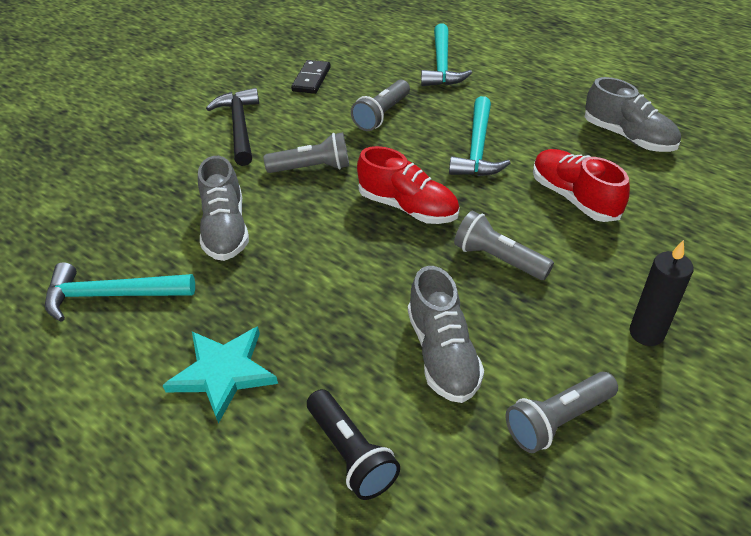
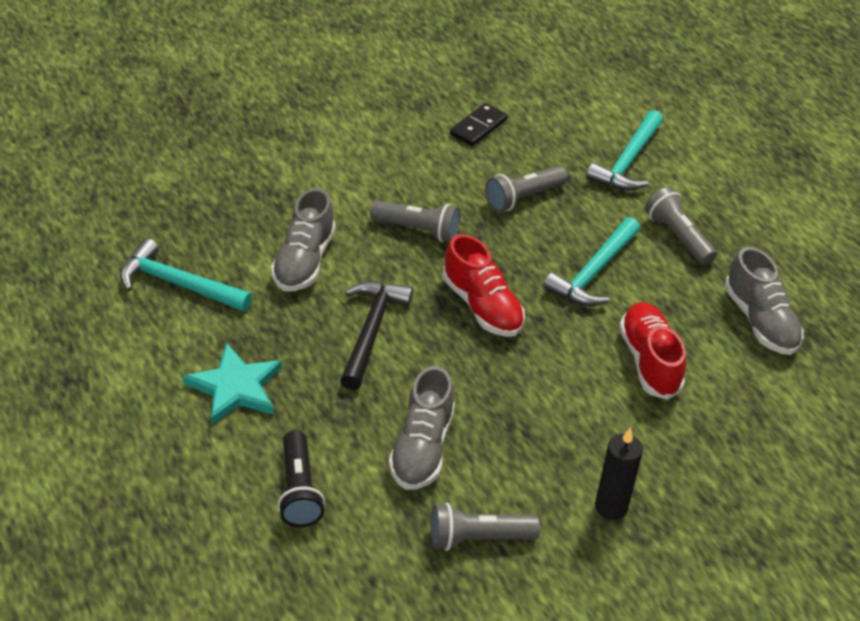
camera: 20 degrees right, 0 degrees up
(240, 127) = (374, 157): black hammer -> black hammer (371, 331)
(498, 259) = (530, 389): grey flashlight -> grey flashlight (677, 237)

